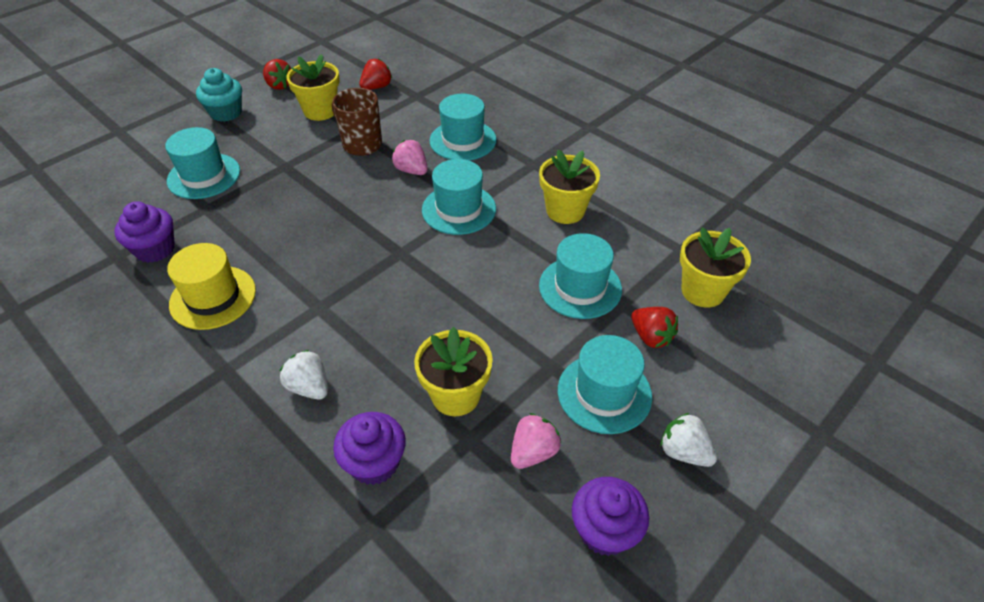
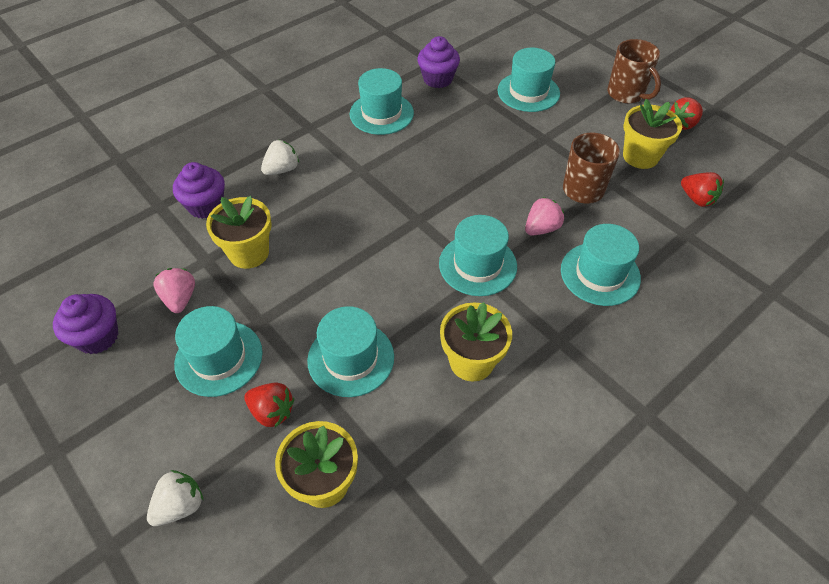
camera: 95 degrees right, 5 degrees up
(213, 297) = (381, 113): yellow hat -> turquoise hat
(226, 113) = (626, 94): turquoise cupcake -> brown mug
(533, 452) = (180, 299): pink strawberry -> pink strawberry turned 150 degrees counterclockwise
(651, 337) = (272, 412): red strawberry -> red strawberry turned 120 degrees counterclockwise
(684, 452) = (139, 410): white strawberry -> white strawberry (180, 505)

